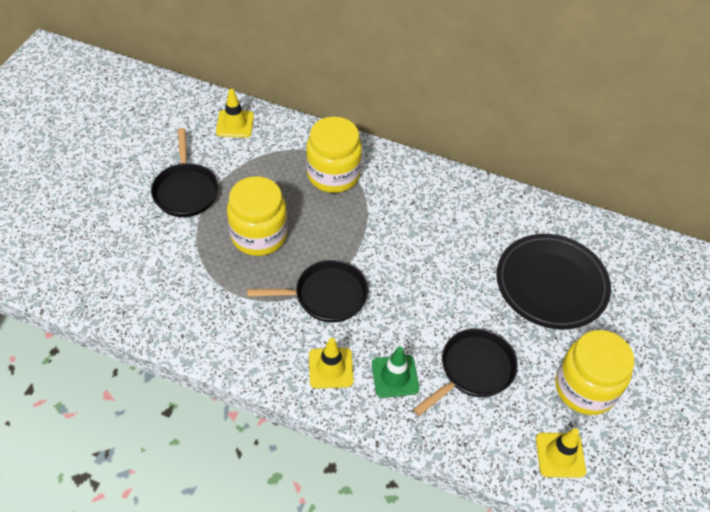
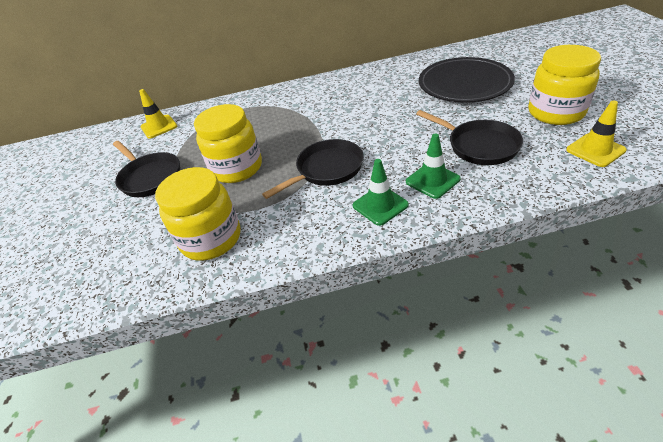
camera: 25 degrees left, 10 degrees down
(331, 368) = (380, 205): yellow traffic cone -> green traffic cone
(333, 175) = (260, 113): yellow jar -> yellow jar (211, 239)
(473, 370) = (479, 145): black pan -> black pan turned 120 degrees clockwise

